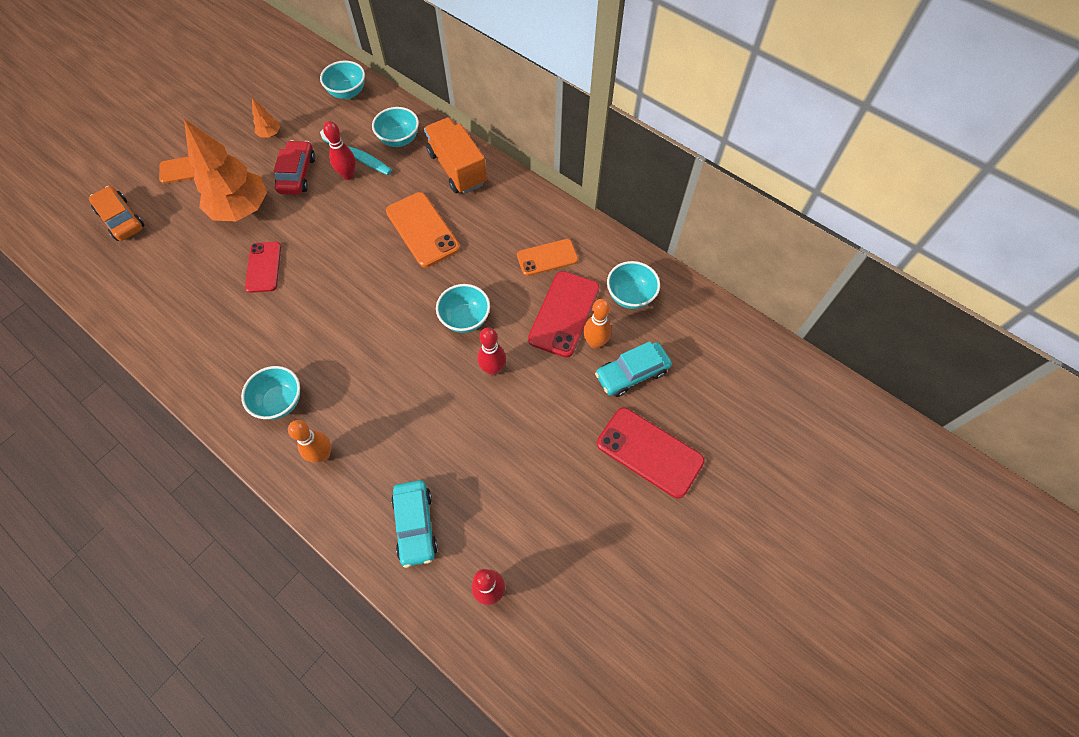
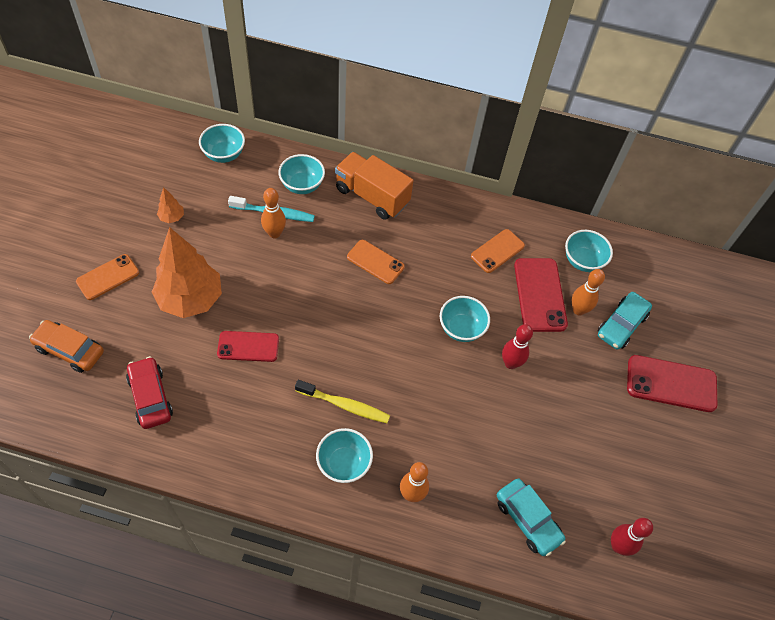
camera: 30 degrees left, 5 degrees down
(263, 267) = (248, 346): red phone -> red phone turned 60 degrees counterclockwise
(297, 174) = (224, 248): red car -> red car (150, 397)
(314, 350) = (345, 405): none -> yellow toothbrush
(348, 175) = (274, 233): red bowling pin -> orange bowling pin
(422, 229) = (375, 262): orange phone -> orange phone, size x0.66

